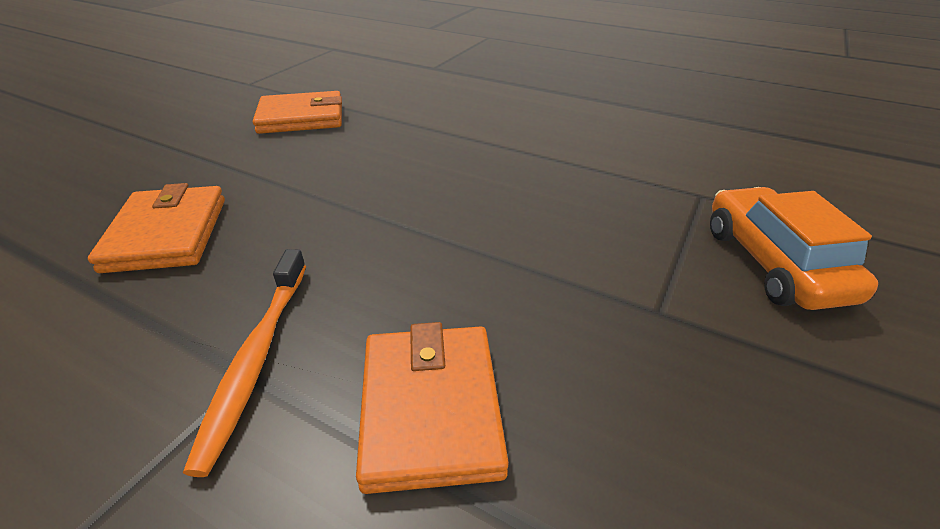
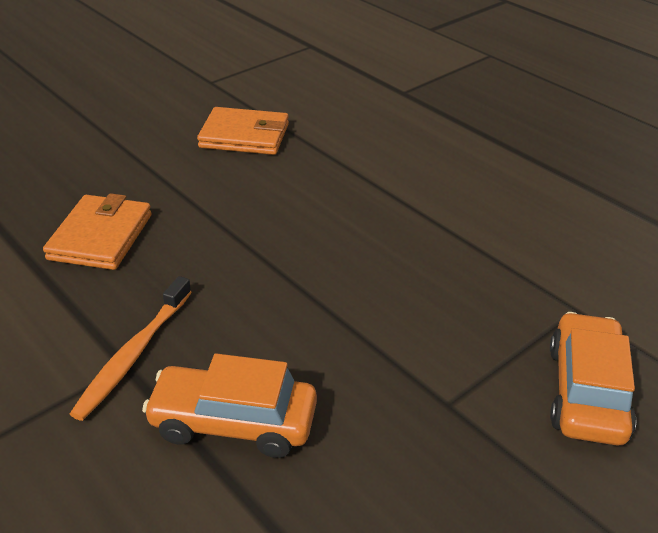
camera: 20 degrees right, 0 degrees up
(430, 408) = (233, 422): orange wallet -> orange car

